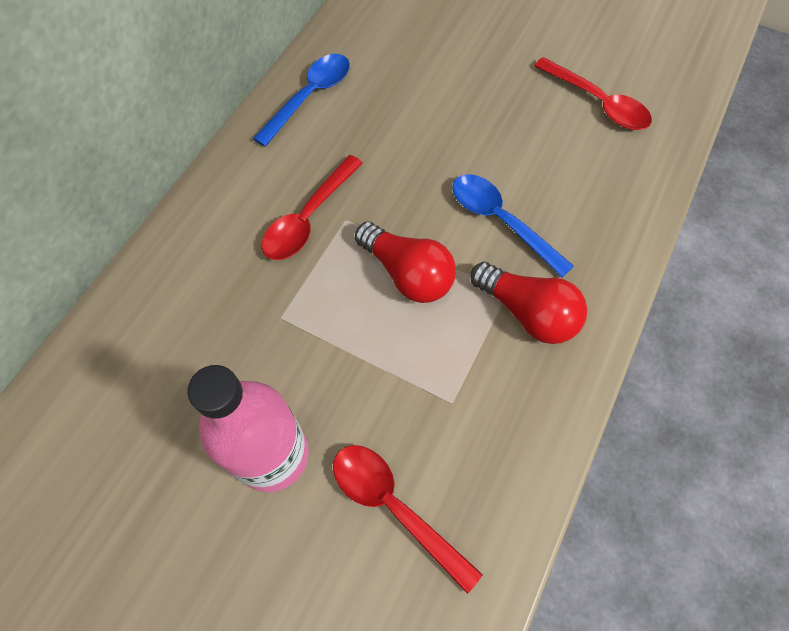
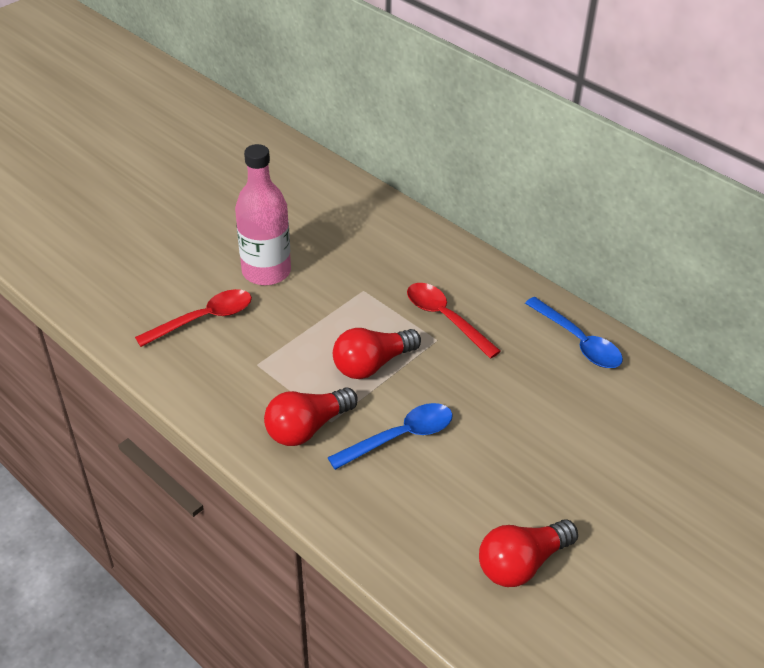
camera: 105 degrees right, 20 degrees down
(597, 103) = (521, 563): red spoon -> red light bulb

